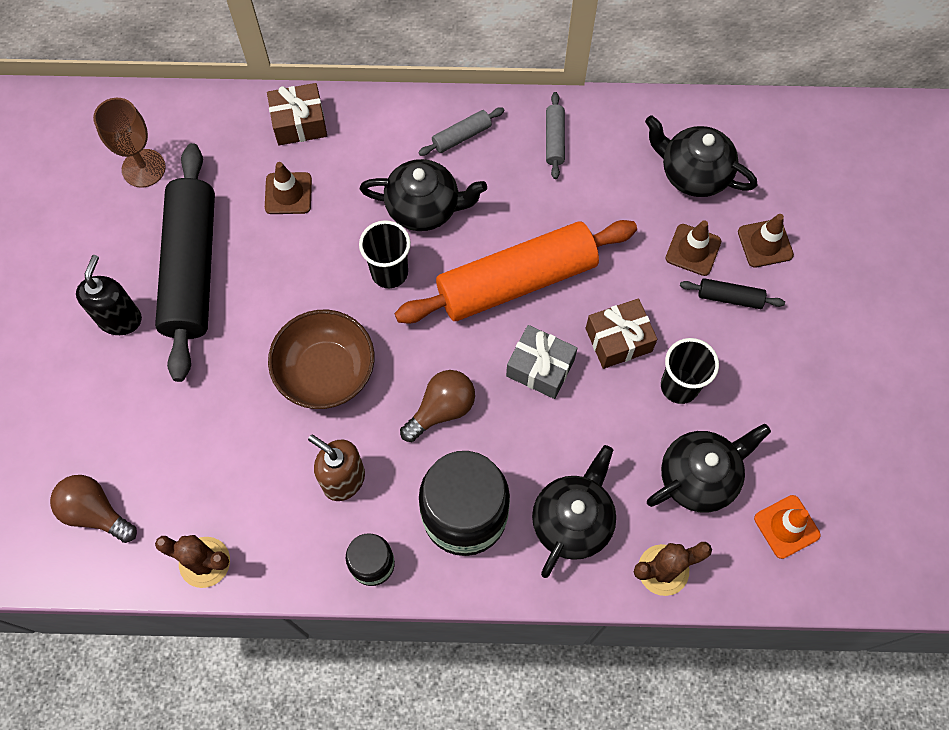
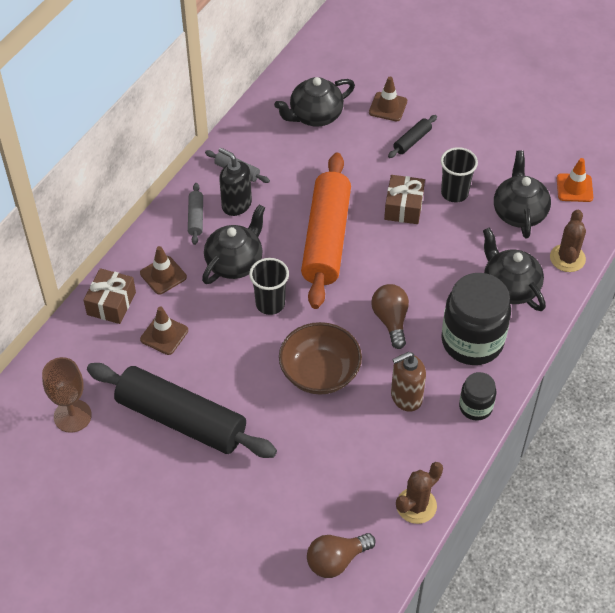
camera: 60 degrees left, 15 degrees down
(120, 319) = (190, 483): black soap dispenser -> black soap dispenser (236, 204)
(540, 368) = (396, 255): grey gift -> none
(693, 250) = (368, 142): brown traffic cone -> brown traffic cone (163, 275)

